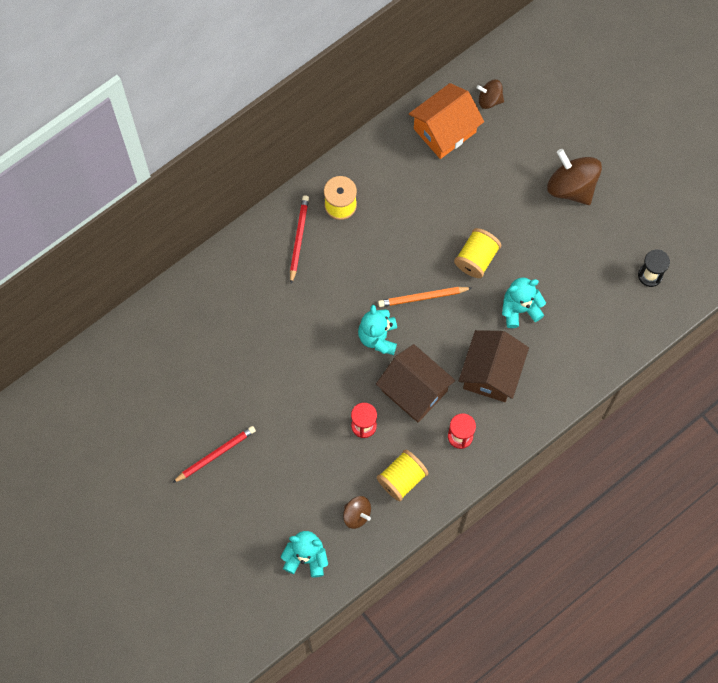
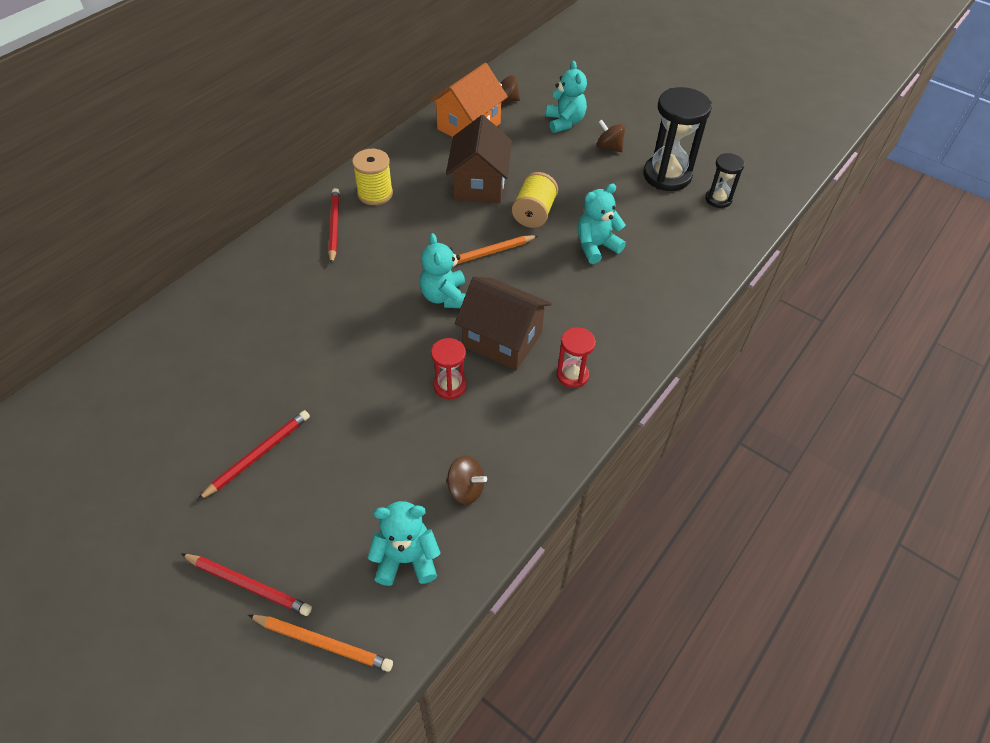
camera: 15 degrees left, 20 degrees down
(201, 551) = (248, 585): none -> red pencil
(244, 601) = (323, 643): none -> orange pencil
(402, 479) = (514, 434): yellow spool -> none
(491, 373) = (586, 307): brown house -> brown house (479, 184)
(539, 143) = (564, 122): none -> turquoise teddy bear
(571, 186) = (609, 147): brown spinning top -> brown spinning top, size x0.54
(613, 235) = (667, 176): none -> black hourglass

